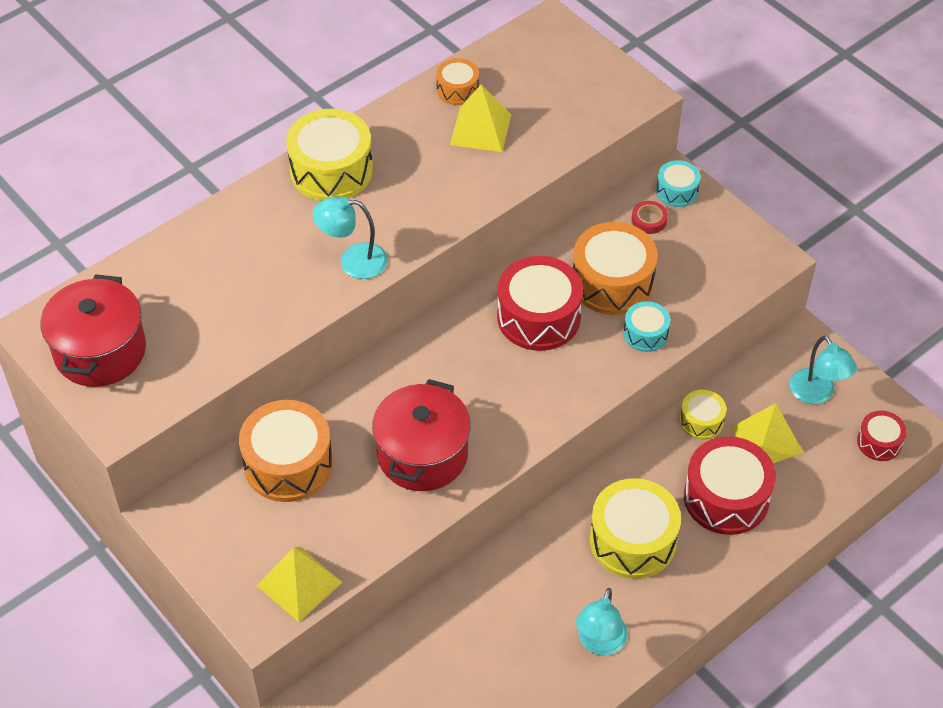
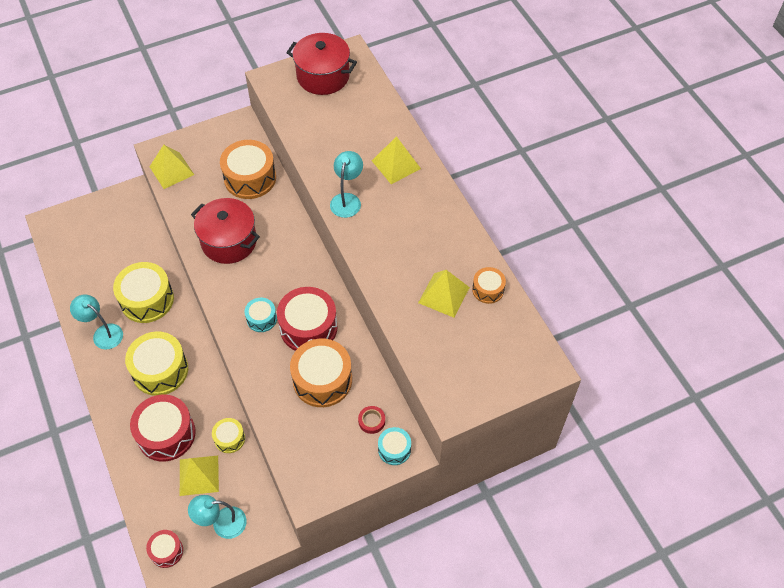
camera: 105 degrees right, 5 degrees up
(270, 220) = (396, 164): none -> yellow pyramid
(331, 170) = (429, 202): yellow drum -> yellow drum (147, 300)
(645, 334) = (271, 387): turquoise drum -> turquoise drum (261, 319)

